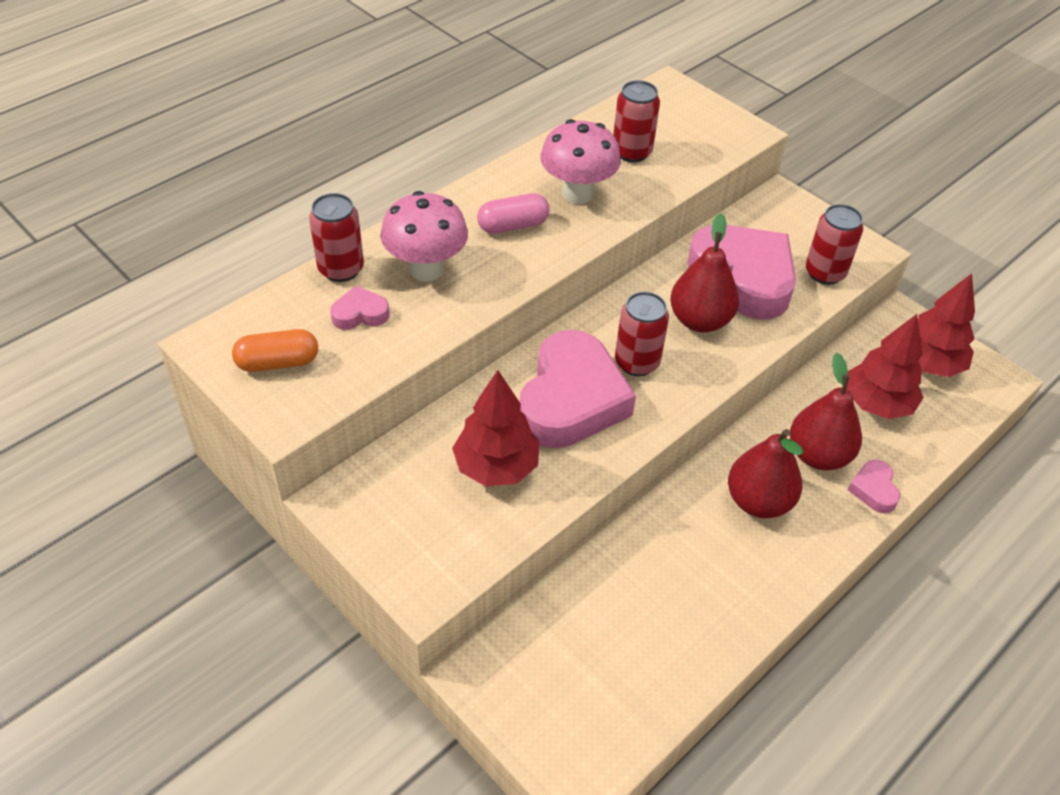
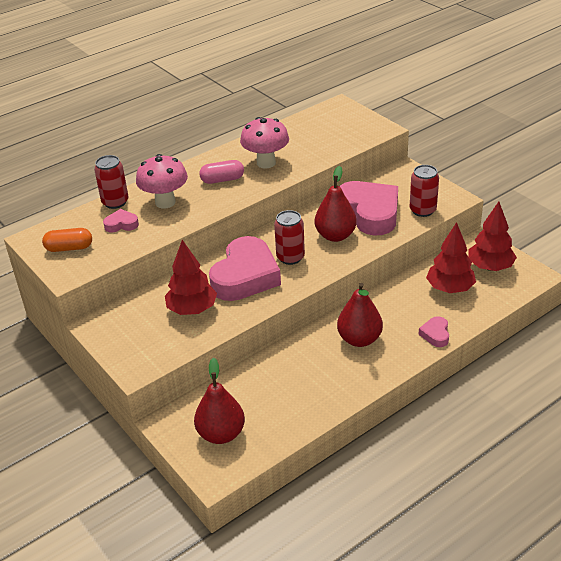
camera: 10 degrees right, 10 degrees down
(632, 152) = (305, 140): red can -> none
(818, 455) = (404, 315): red pear -> red pear (221, 434)

